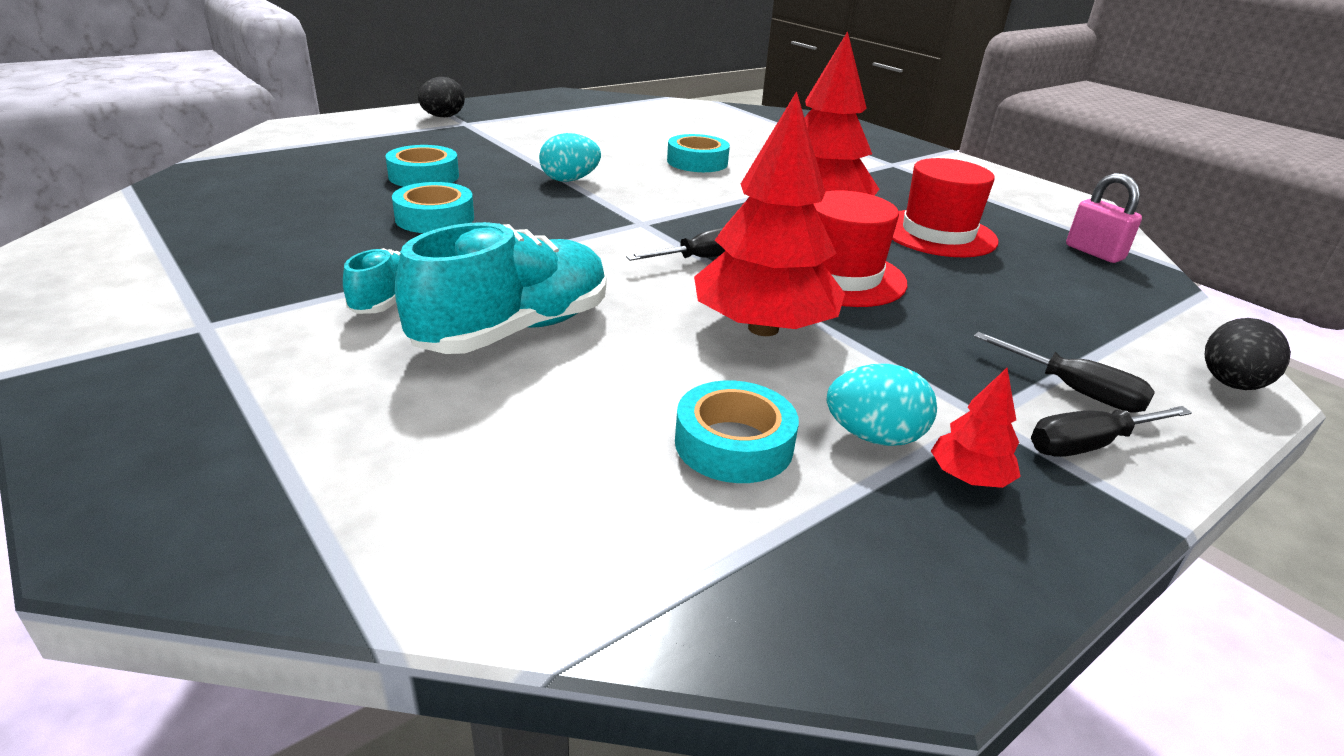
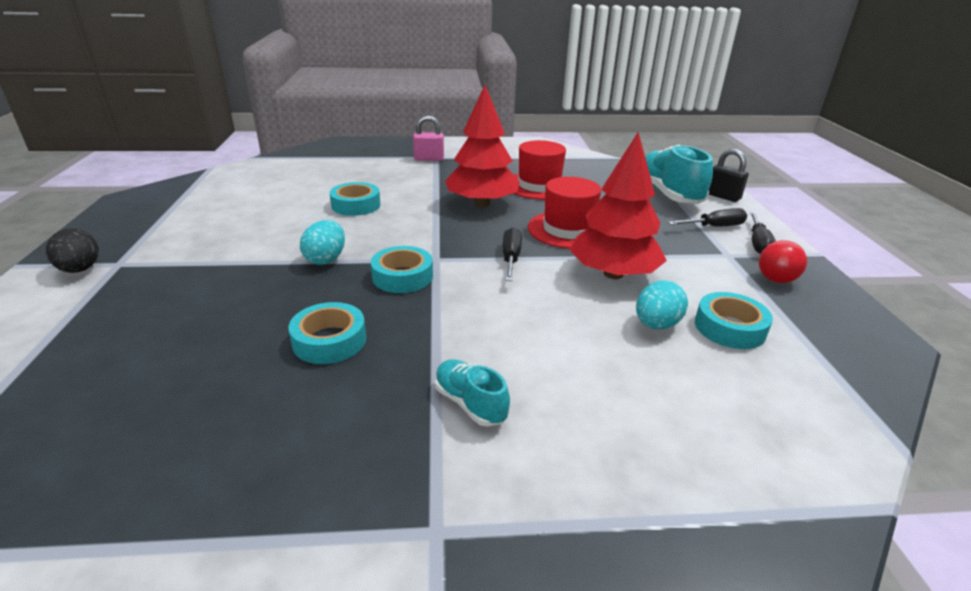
camera: 55 degrees left, 0 degrees up
(424, 176) = (224, 321): turquoise tape -> turquoise tape (402, 276)
(514, 330) = (560, 359): turquoise shoe -> turquoise shoe (668, 194)
(874, 437) = (735, 288): turquoise egg -> turquoise egg (656, 325)
(969, 478) = (775, 280): red tree -> red ball
(1094, 252) = (591, 165): pink padlock -> pink padlock (429, 159)
(1230, 384) = (722, 196): black egg -> black padlock

